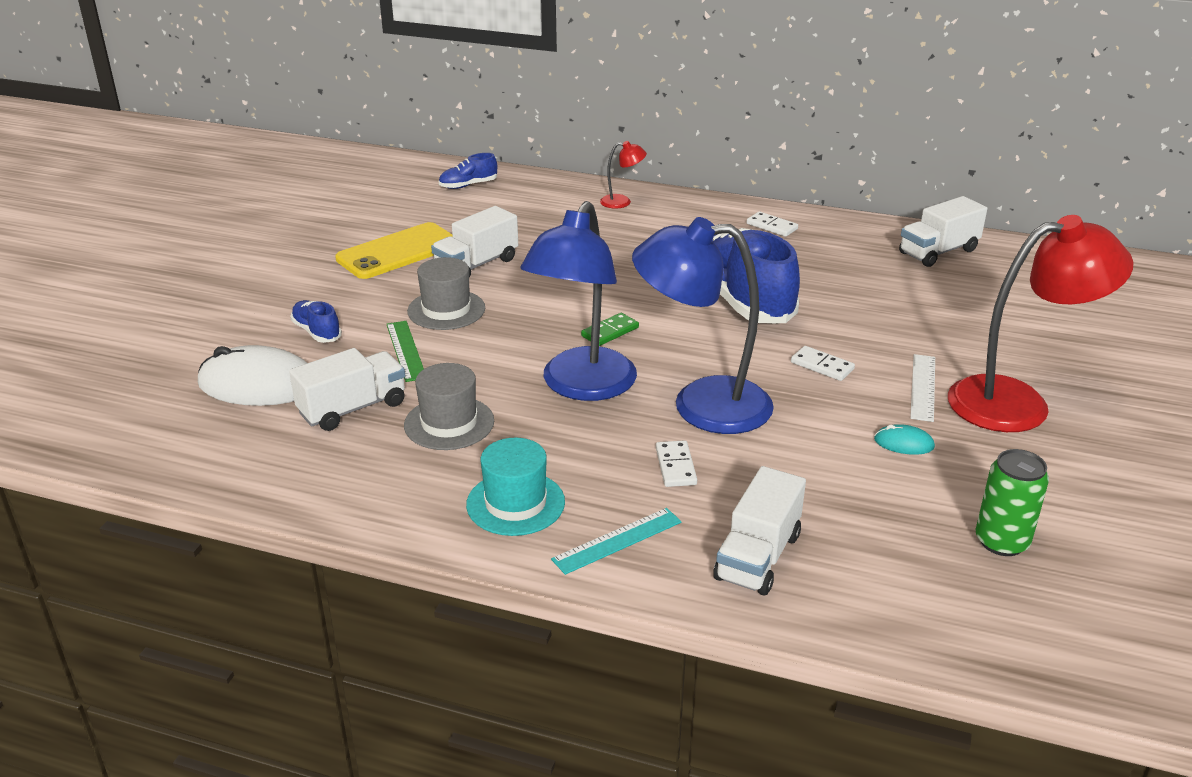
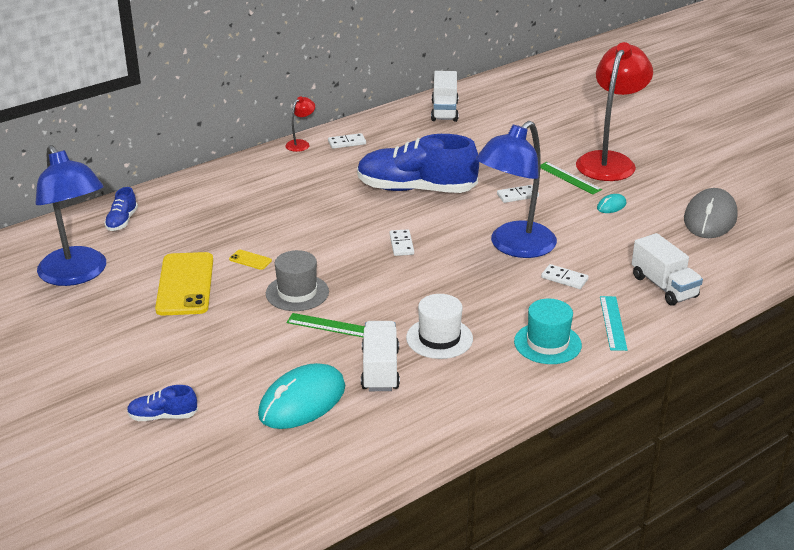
camera: 55 degrees left, 0 degrees up
(258, 384) = (302, 401): white mouse -> turquoise mouse
(317, 332) = (259, 355): blue shoe -> blue shoe (163, 416)
(449, 423) = (439, 338): grey hat -> white hat
(476, 265) = (250, 260): white truck -> yellow phone
(581, 386) = (451, 277): blue lamp -> blue lamp (77, 274)
(610, 332) = (401, 244): green domino -> white domino
(622, 202) = (240, 175): red lamp -> red lamp (301, 144)
(923, 387) = (569, 178): white ruler -> green ruler
(1001, 541) = (710, 218): green can -> grey mouse

